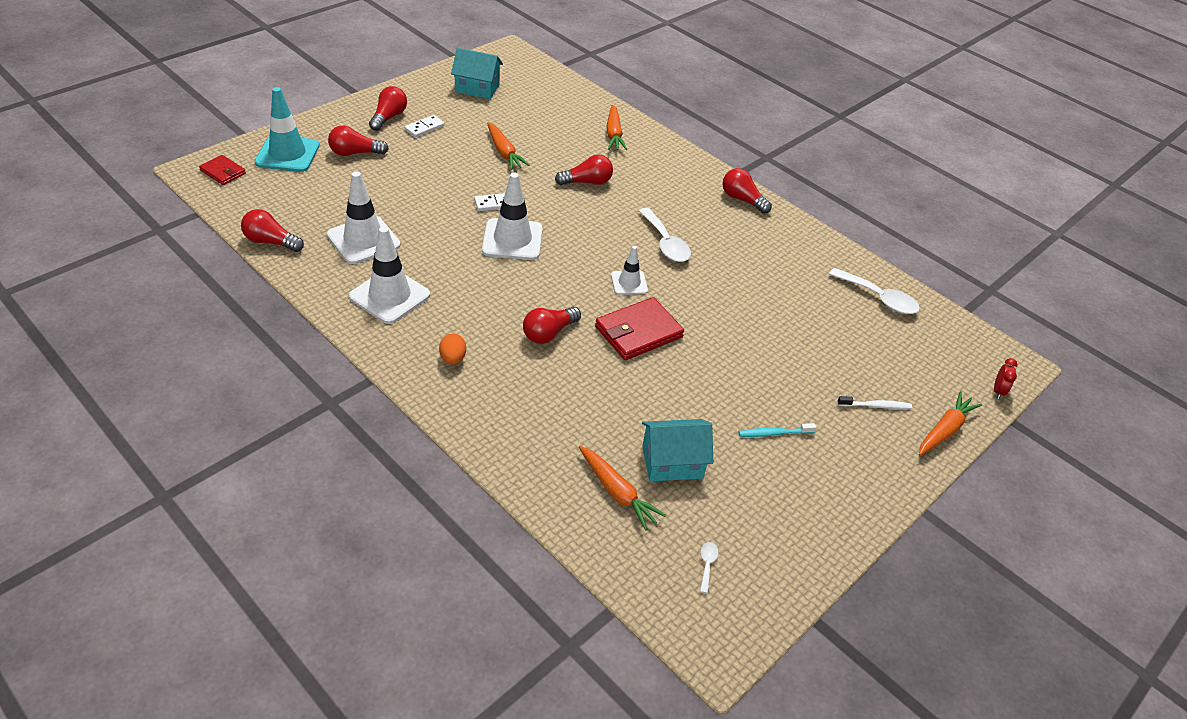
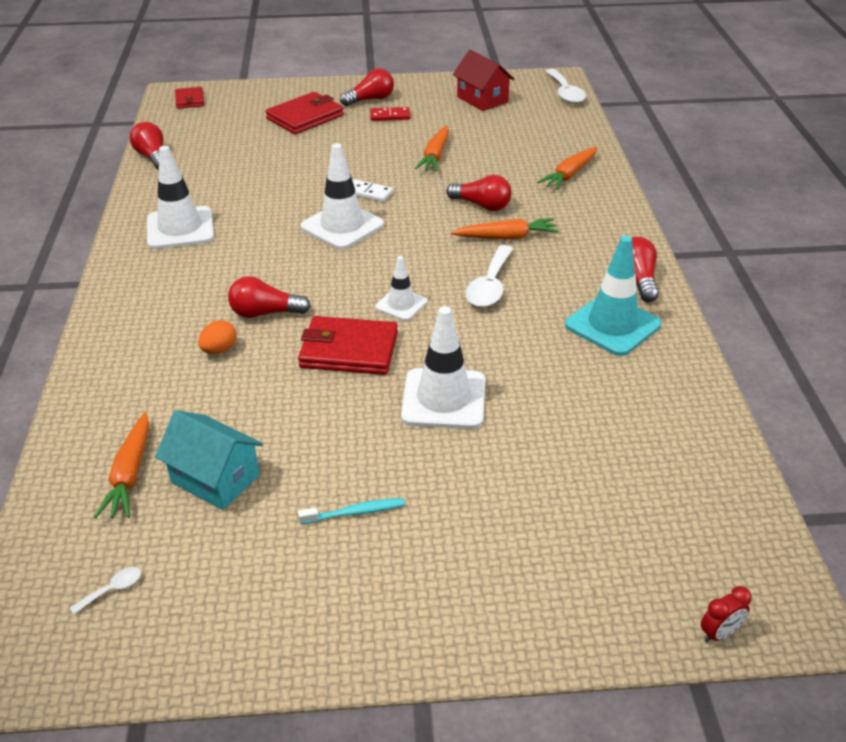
camera: 45 degrees right, 5 degrees down
(287, 154) = (252, 102): turquoise traffic cone -> turquoise traffic cone (612, 325)
(355, 153) = (305, 117): red light bulb -> red wallet
(363, 240) = (220, 181): white traffic cone -> white traffic cone (444, 399)
(424, 128) = (390, 116): white domino -> red domino
(453, 359) = (158, 296): orange egg -> orange egg (219, 350)
(477, 88) = (482, 99): turquoise house -> red house
(774, 433) = (355, 512): turquoise toothbrush -> turquoise toothbrush turned 135 degrees clockwise
(876, 406) = (516, 553): white toothbrush -> none
(879, 298) = (682, 446): white spoon -> white spoon (565, 93)
(945, 430) = (573, 631): orange carrot -> orange carrot (506, 237)

